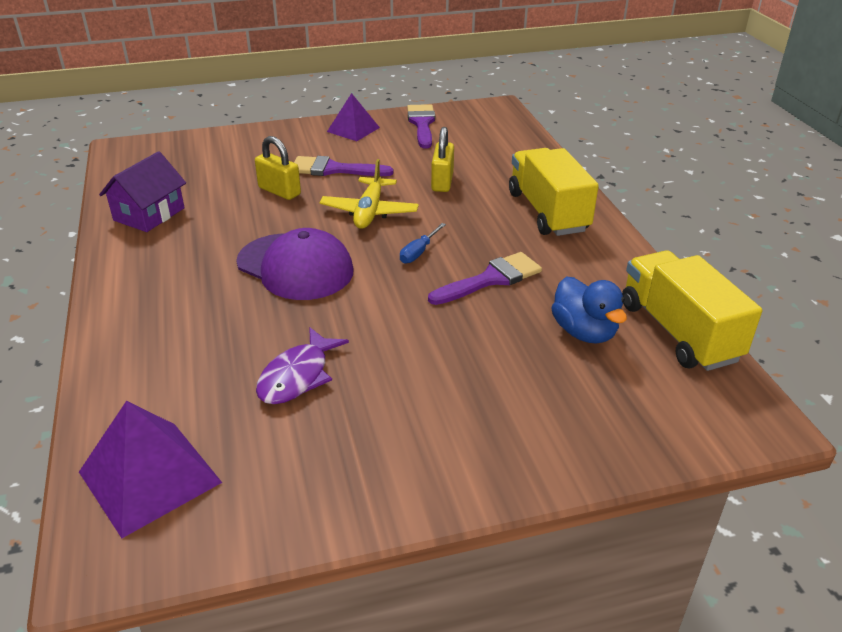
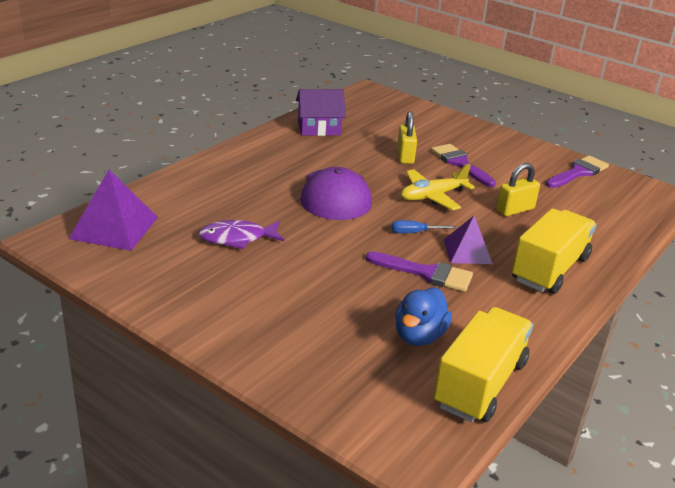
camera: 50 degrees right, 5 degrees down
(353, 129) = (522, 150): purple pyramid -> purple pyramid (467, 251)

